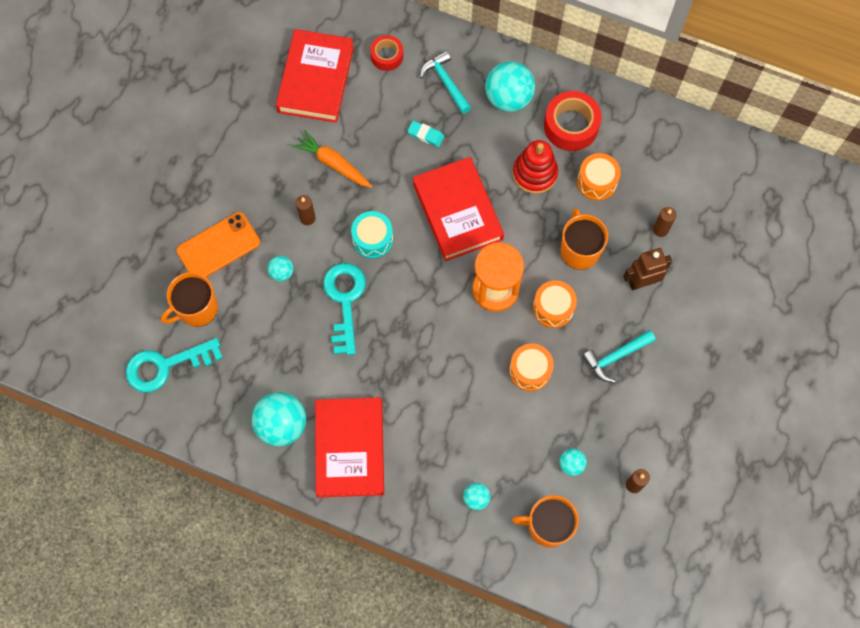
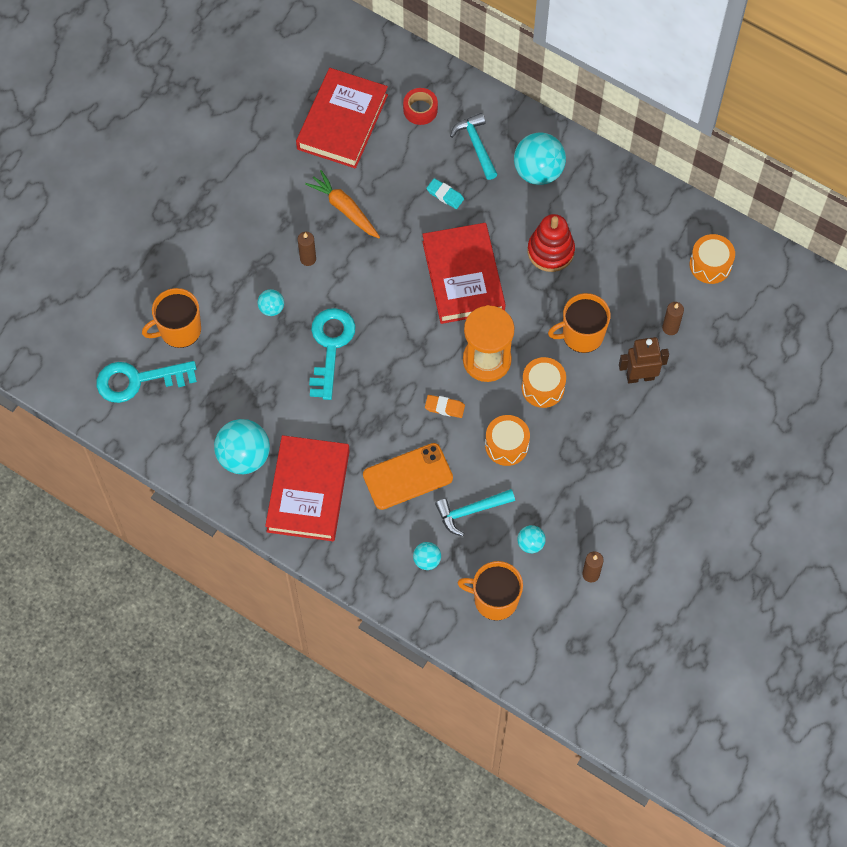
camera: 10 degrees right, 5 degrees down
(218, 246) = (212, 272): orange phone -> orange phone (408, 476)
(372, 239) = (370, 290): turquoise drum -> none
(464, 343) = (444, 407): none -> orange eraser
(571, 126) = (598, 209): red tape -> none
(579, 250) = (581, 335): orange mug -> orange mug turned 105 degrees counterclockwise
(597, 182) = (613, 269): orange drum -> orange drum (710, 265)
(615, 357) = (597, 446): turquoise hammer -> turquoise hammer (470, 511)

